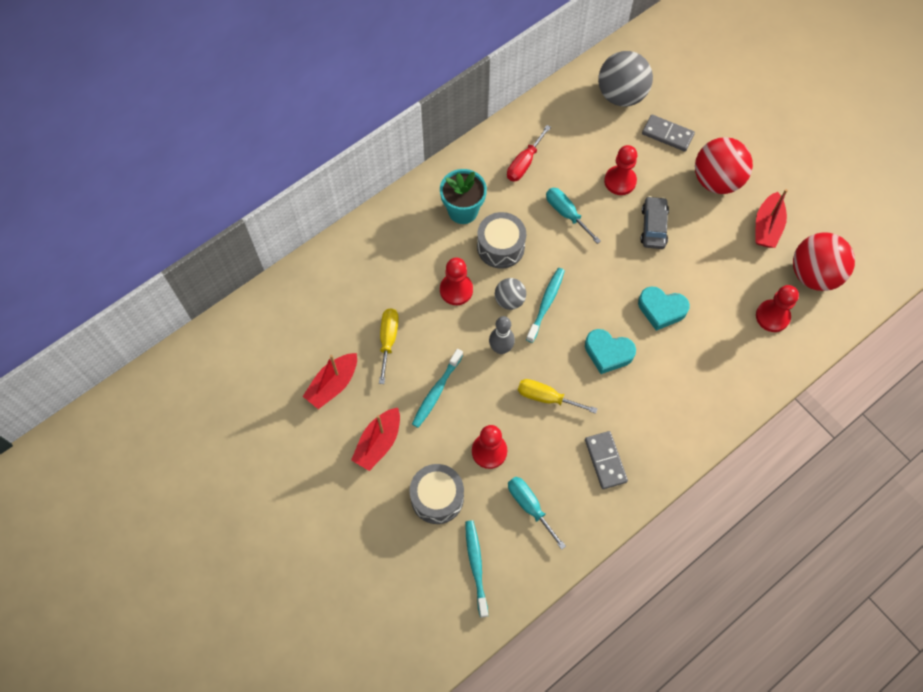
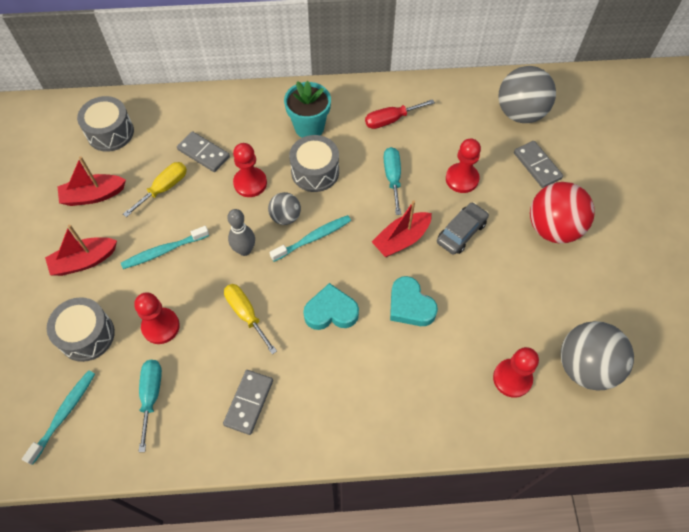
camera: 35 degrees right, 5 degrees down
(294, 321) = (110, 132): none -> grey drum
(394, 289) = (203, 153): none -> grey domino
(608, 353) = (331, 312): turquoise heart -> turquoise heart turned 120 degrees clockwise
(767, 227) = (571, 295): red boat -> red boat (401, 239)
(814, 274) = (585, 366): red ball -> grey ball

